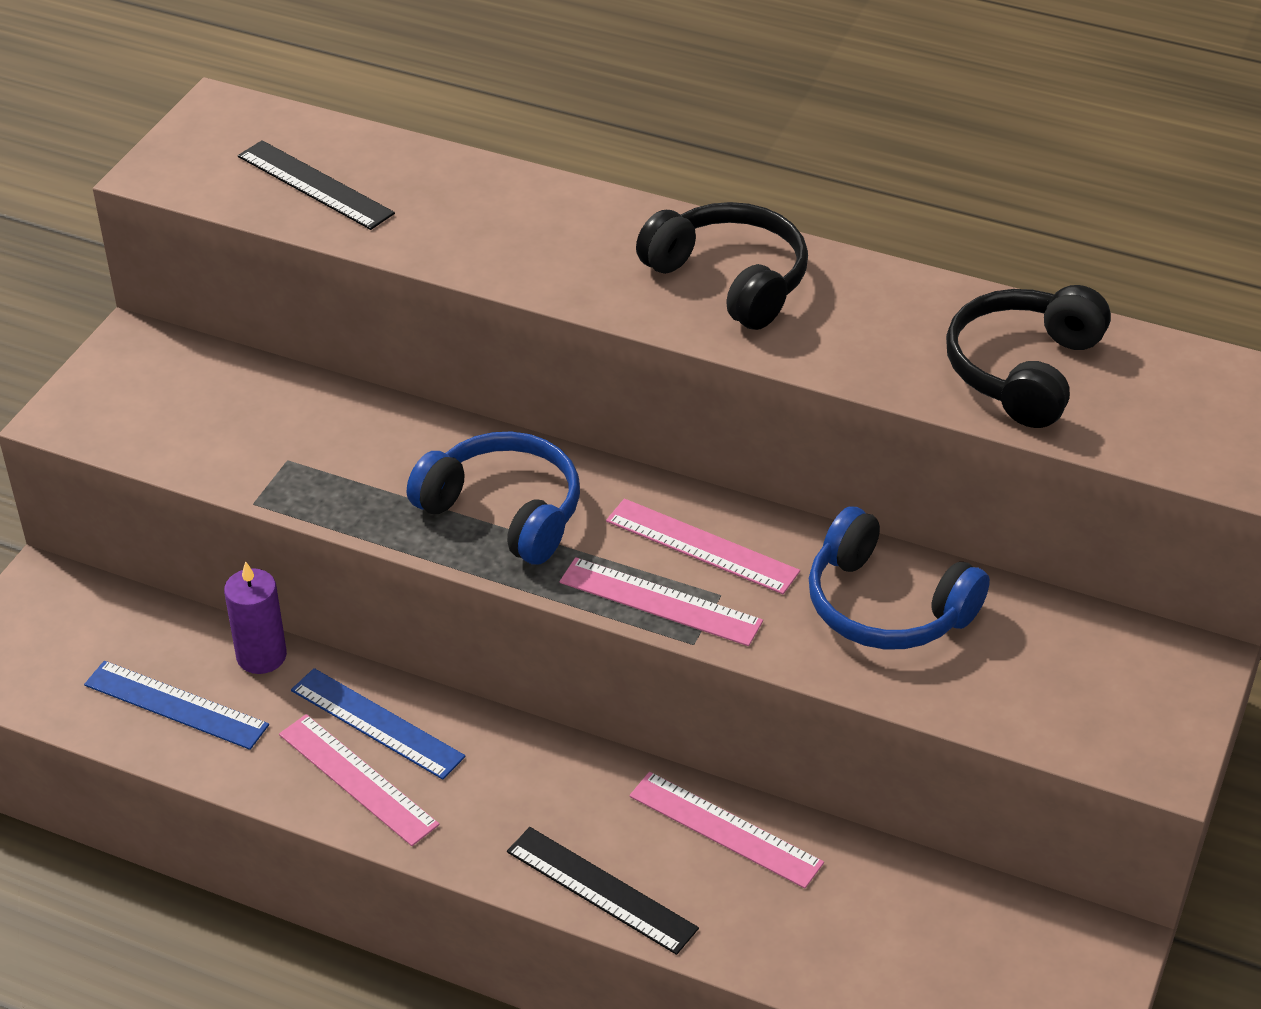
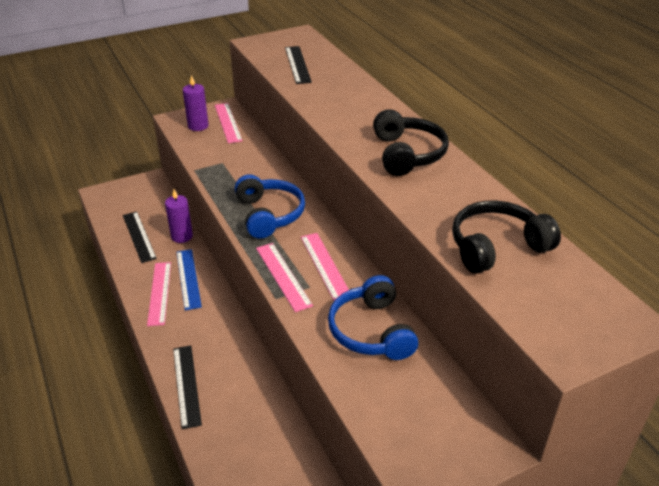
camera: 40 degrees right, 5 degrees down
(133, 409) = (198, 126): none -> purple candle
(175, 705) = (139, 236): blue ruler -> black ruler
(725, 829) = (257, 394): pink ruler -> pink ruler (227, 122)

